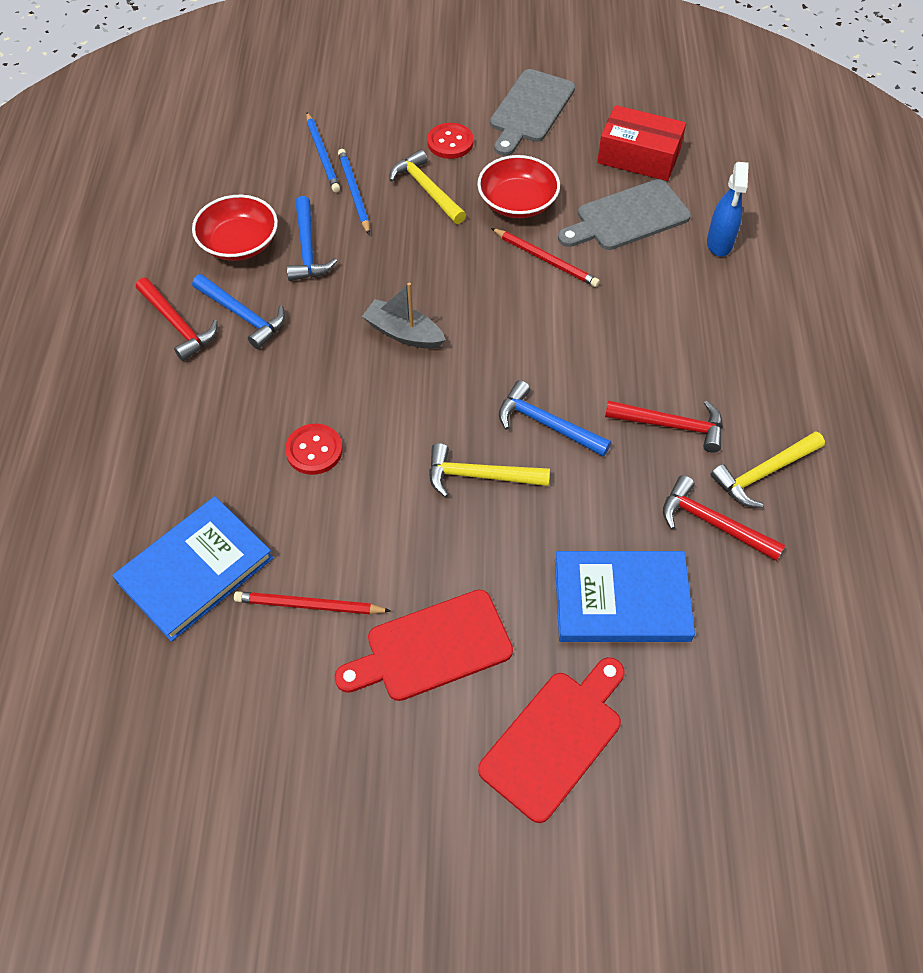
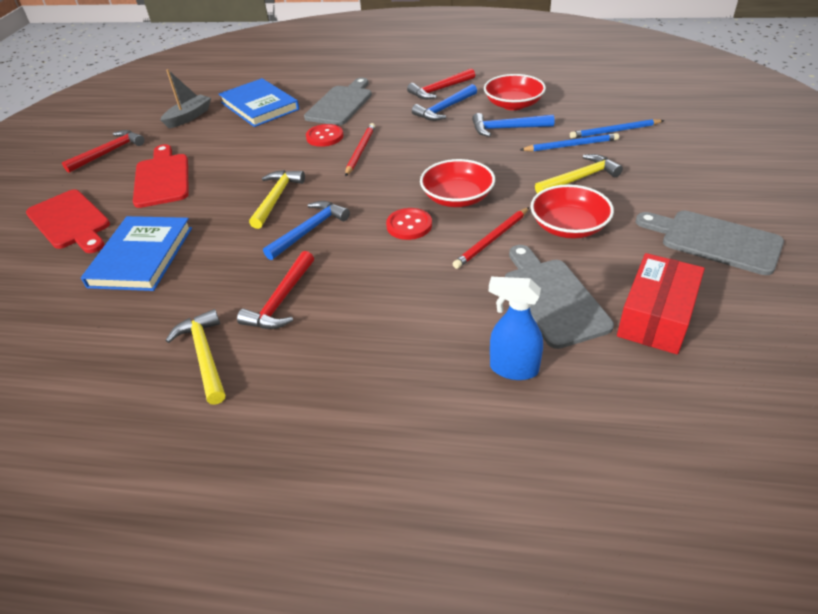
camera: 100 degrees right, 15 degrees down
(206, 448) = (341, 104): none -> grey cutting board
(309, 605) = (216, 139): red pencil -> red pencil (360, 151)
(403, 333) = (417, 168): grey boat -> grey boat (189, 117)
(450, 142) = (646, 191): red button -> red button (409, 225)
(469, 291) = (457, 198): none -> red bowl
(713, 523) = (174, 314): red hammer -> red hammer (109, 152)

